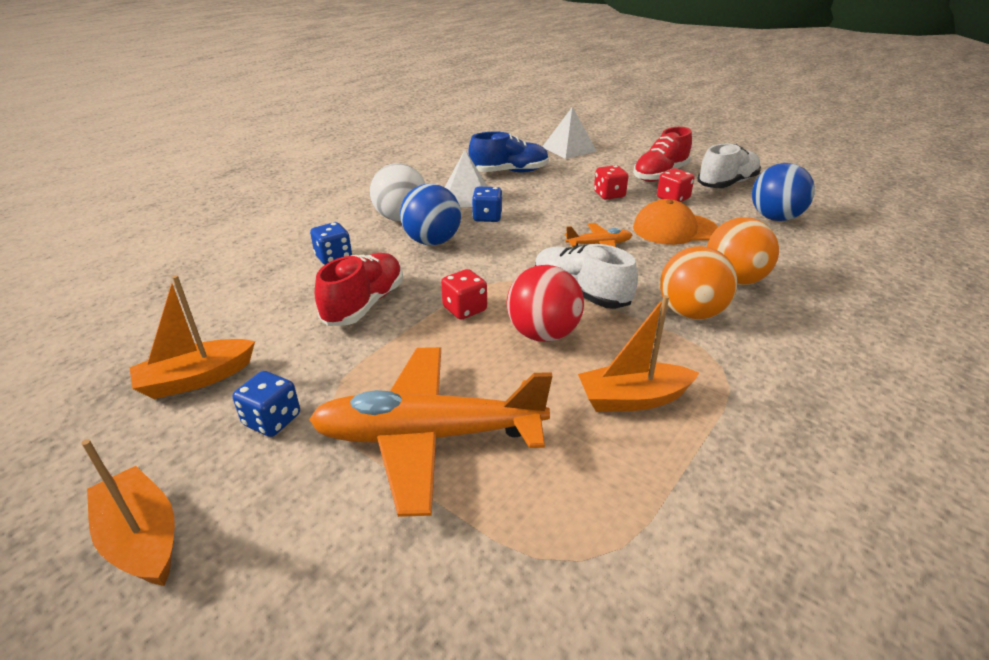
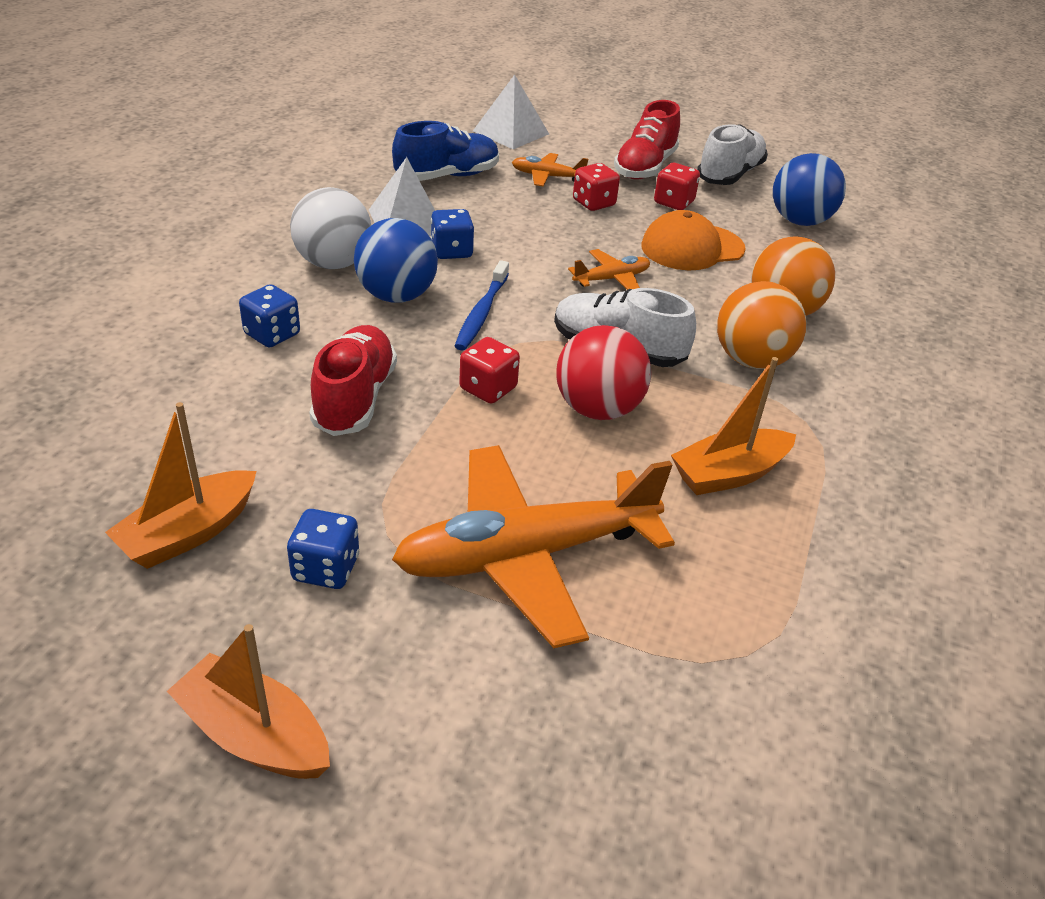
camera: 20 degrees left, 5 degrees up
(488, 258) = (482, 313): none -> blue toothbrush
(581, 176) = (547, 176): none -> orange plane

